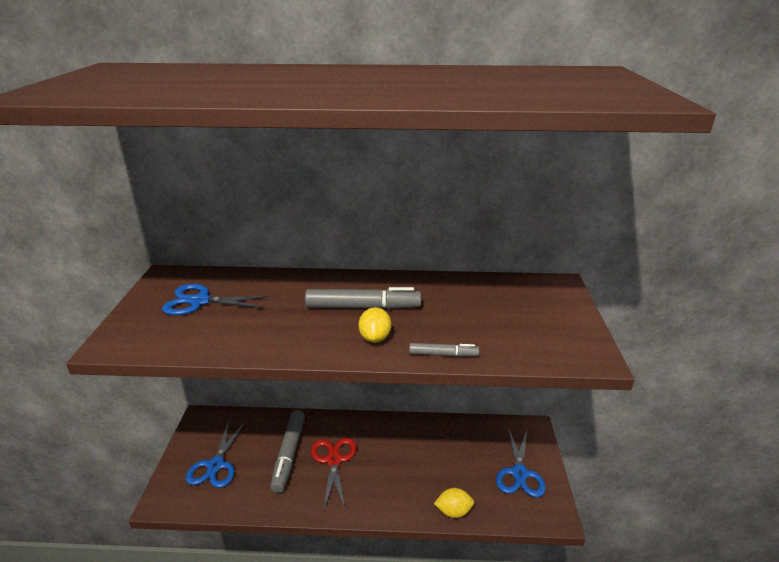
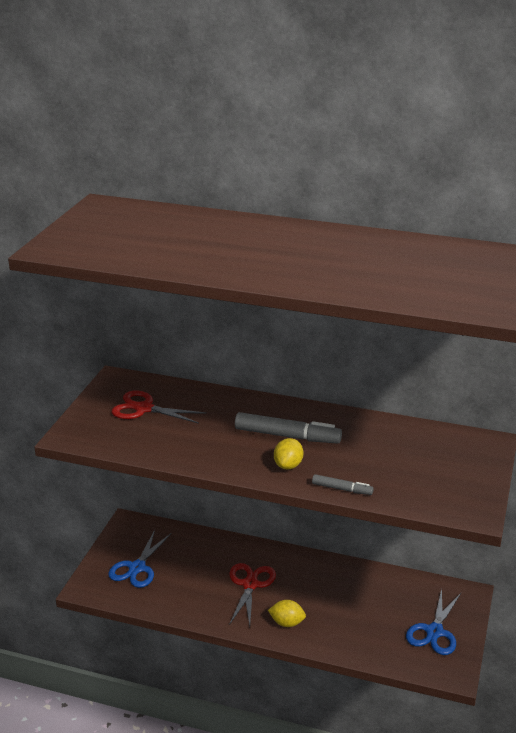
camera: 15 degrees right, 0 degrees up
(200, 301) = (144, 409): blue scissors -> red scissors
(289, 454) = (208, 571): grey marker -> none
(453, 511) = (353, 650): yellow lemon -> yellow lemon (287, 623)

